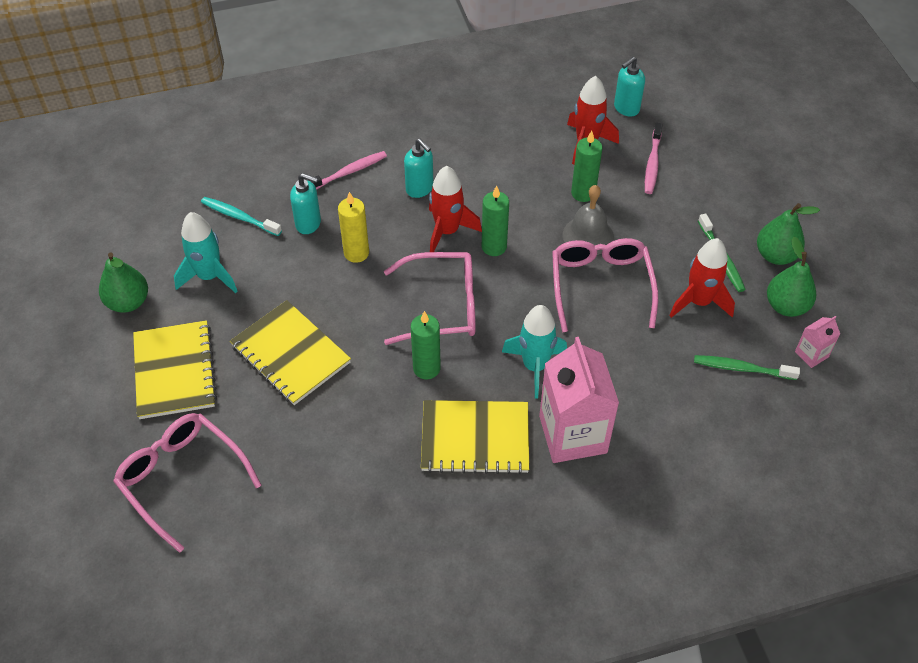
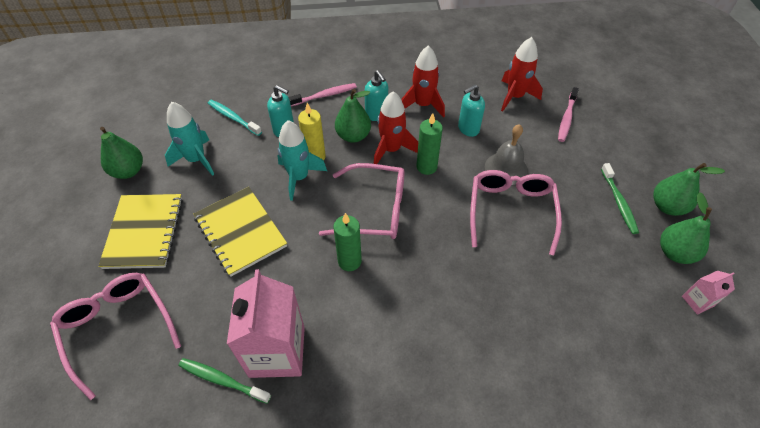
camera: 10 degrees right, 0 degrees up
(397, 220) = (353, 136): none -> green pear
(475, 439) = (378, 333): yellow notebook -> none
(535, 366) = (443, 274): turquoise rocket -> turquoise rocket (299, 177)
(573, 434) = (467, 343): pink carton -> pink carton (277, 351)
(583, 193) = (506, 134): green candle -> none
(626, 108) = (550, 75): turquoise soap dispenser -> turquoise soap dispenser (468, 129)
(699, 302) = (596, 237): red rocket -> red rocket (423, 105)
(742, 368) = (631, 305): green toothbrush -> green toothbrush (222, 380)

